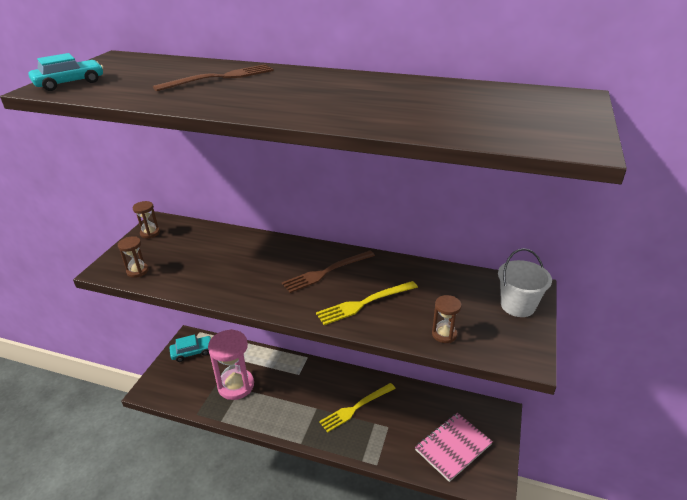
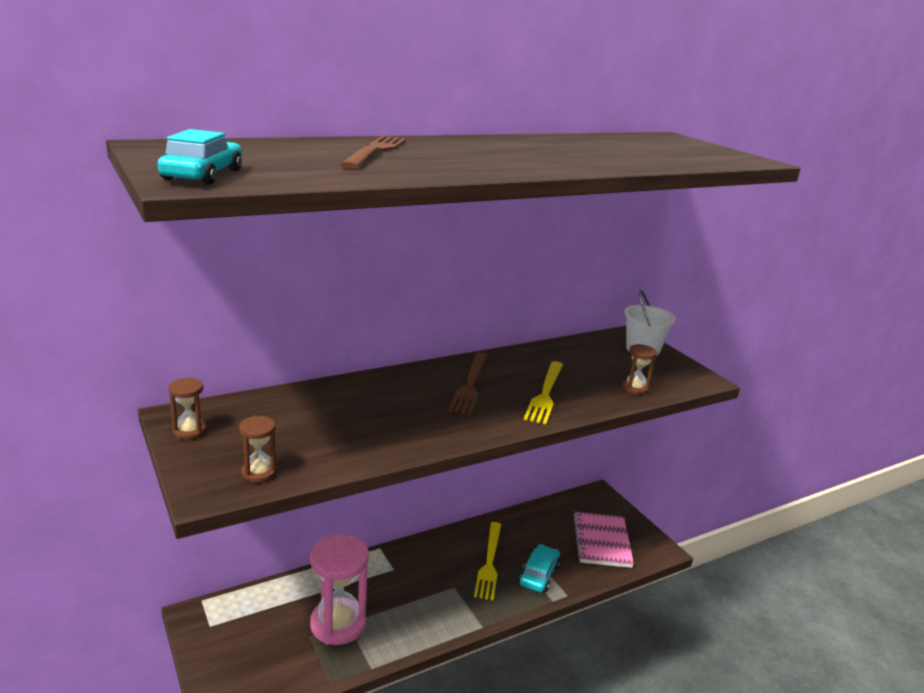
camera: 50 degrees left, 10 degrees down
(192, 352) = (225, 627): turquoise car -> turquoise car (539, 574)

